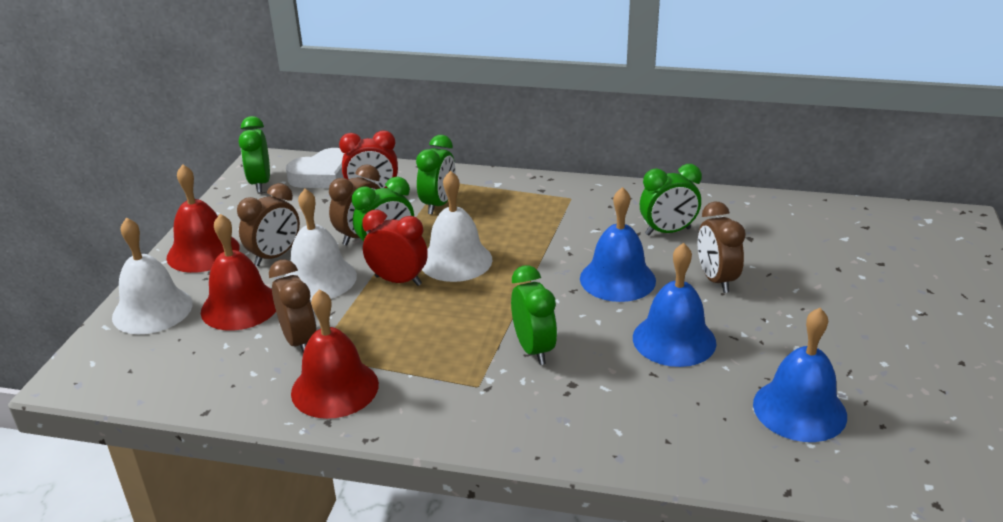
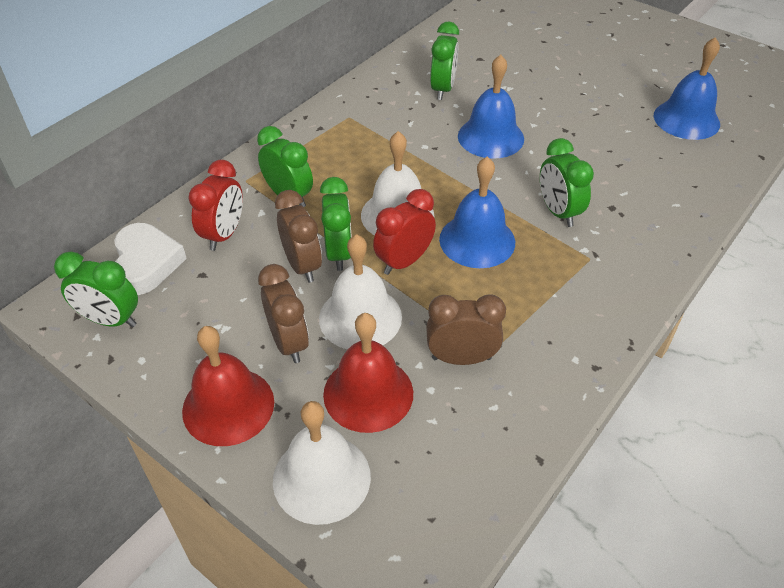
camera: 65 degrees left, 15 degrees up
(335, 388) = (550, 350): red bell -> none
(533, 349) = (558, 212): green clock -> green clock turned 120 degrees counterclockwise
(674, 340) = (585, 140): blue bell -> blue bell (477, 240)
(716, 280) = (523, 93): brown clock -> none

